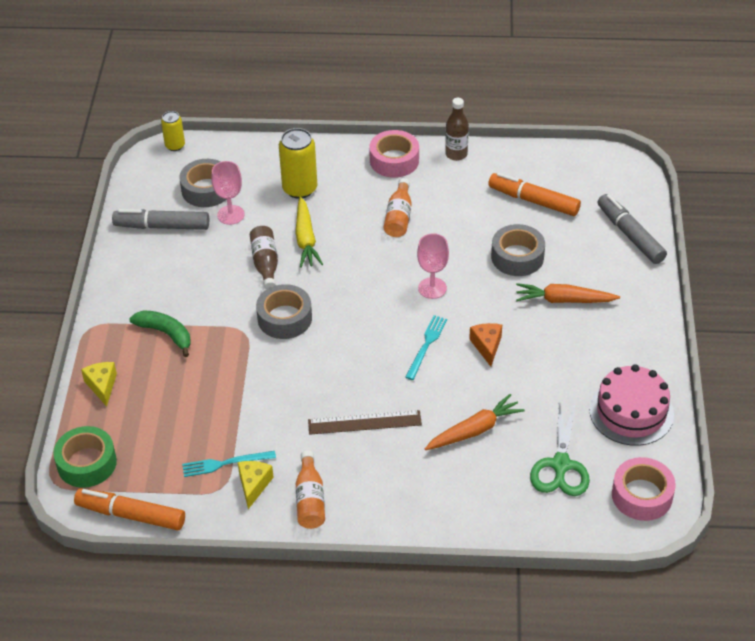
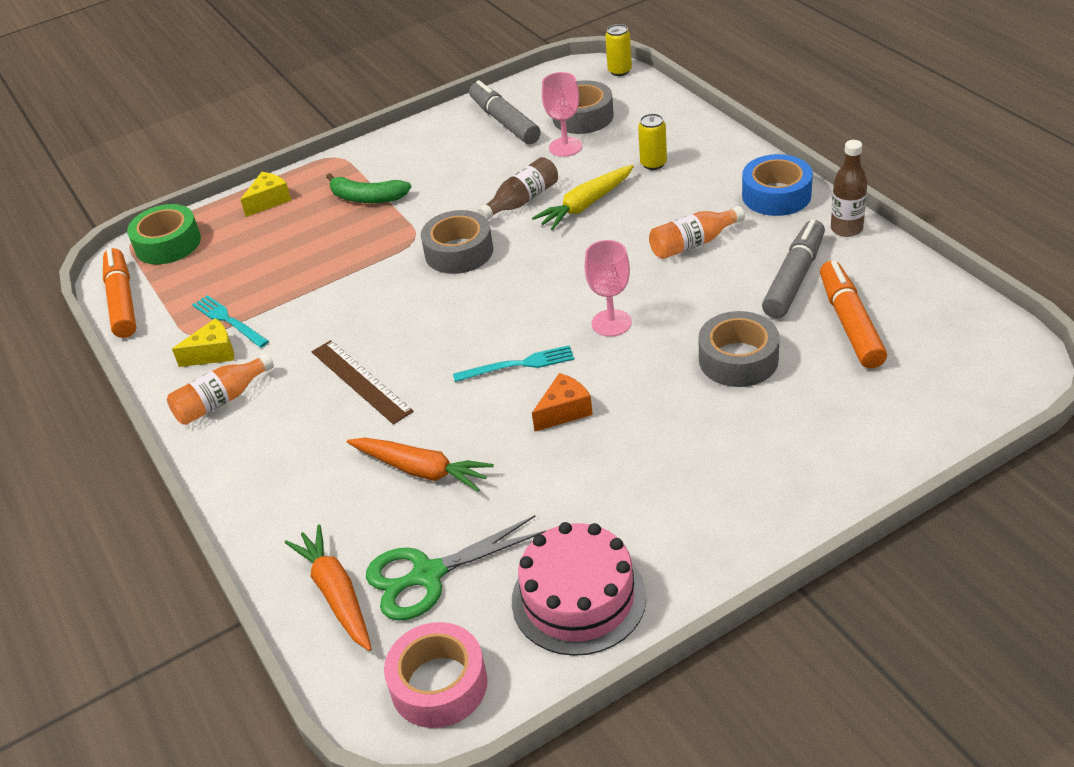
camera: 60 degrees right, 5 degrees down
(166, 334) = (367, 198): green banana -> green banana turned 105 degrees clockwise
(300, 189) = (653, 164): yellow can -> yellow can, size x0.59
(394, 160) = (776, 195): pink tape -> blue tape
(564, 300) = (711, 435): orange carrot -> orange carrot (336, 594)
(630, 235) = (899, 434): grey marker -> grey marker (794, 278)

